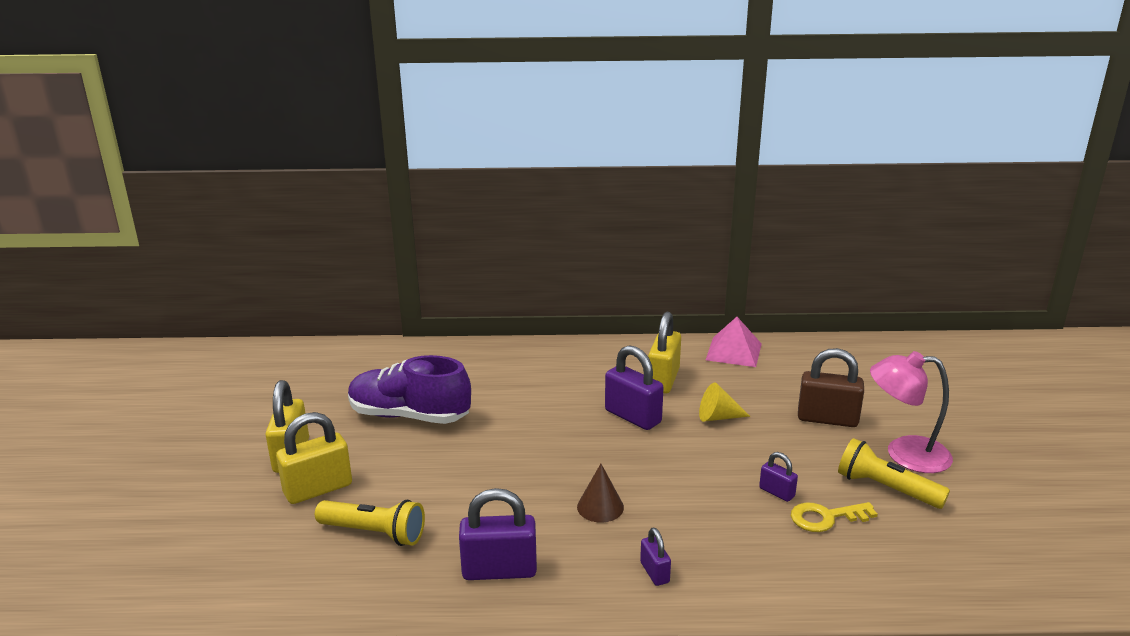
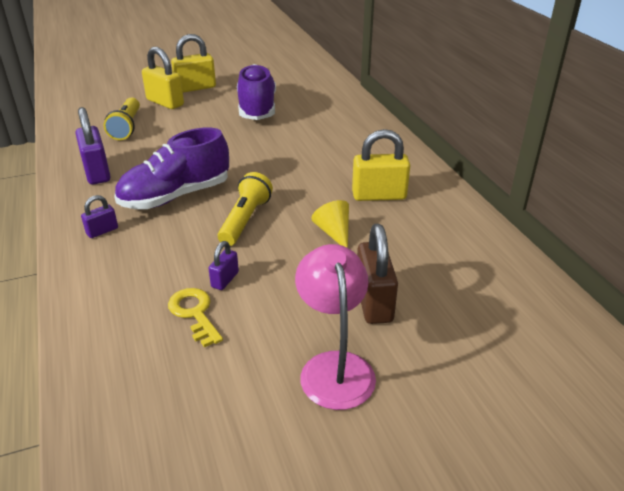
camera: 70 degrees right, 10 degrees up
(600, 507) = (176, 196): brown cone -> purple shoe
(632, 417) = (307, 190): purple padlock -> none
(733, 351) = (468, 227): pink pyramid -> none
(886, 489) = (258, 353): yellow flashlight -> yellow flashlight (245, 220)

